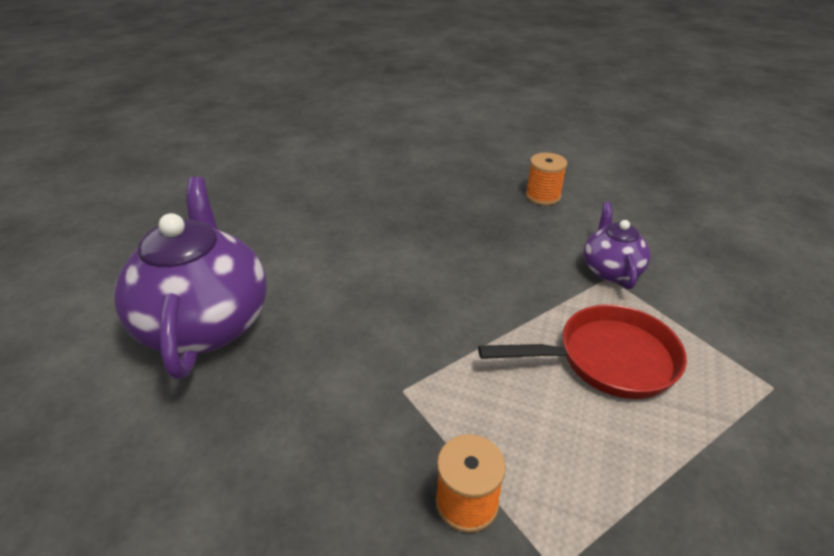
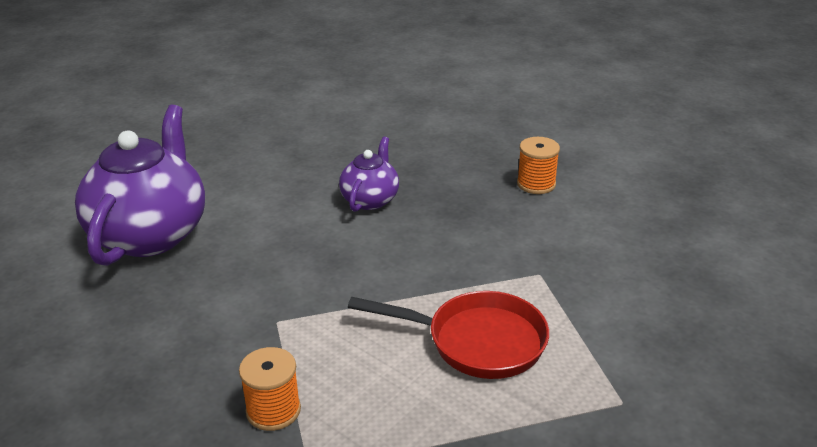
camera: 20 degrees right, 5 degrees down
(610, 270) = (548, 268): purple teapot -> purple teapot (370, 199)

